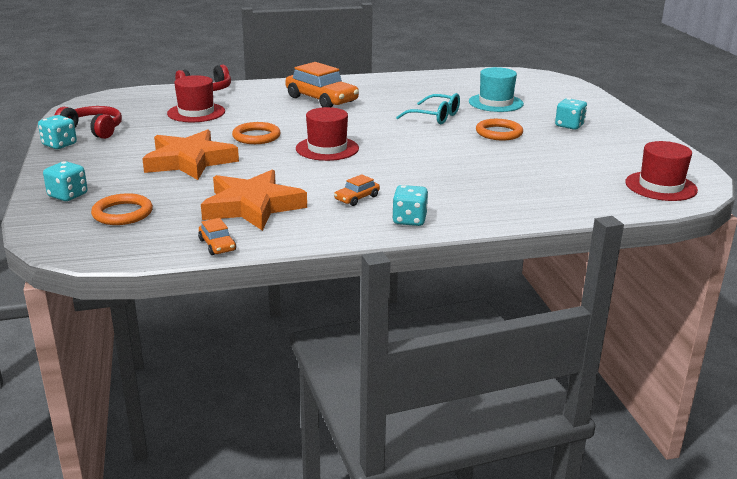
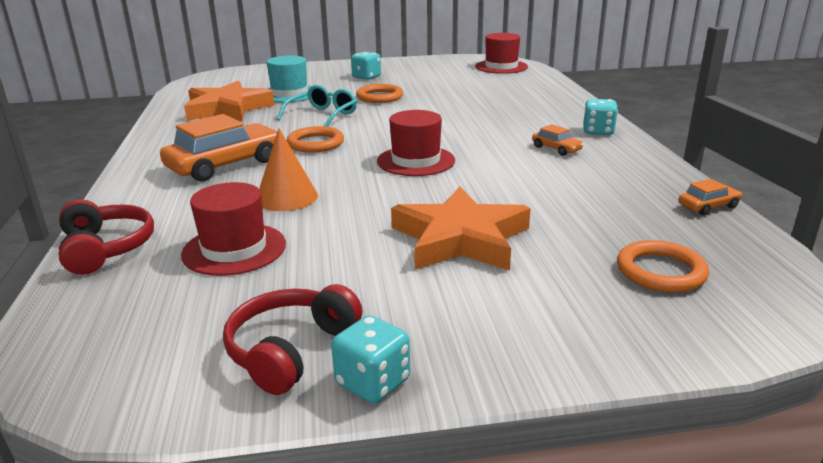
camera: 85 degrees left, 0 degrees up
(68, 195) = (620, 329): turquoise dice -> none
(252, 206) = (598, 193): orange star -> orange star (227, 109)
(256, 136) = (365, 199): orange ring -> orange ring (315, 143)
(264, 118) = (286, 197): none -> orange cone

